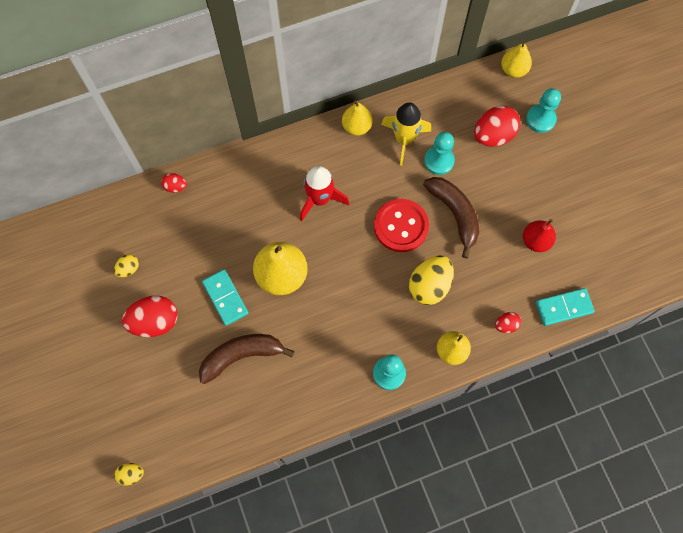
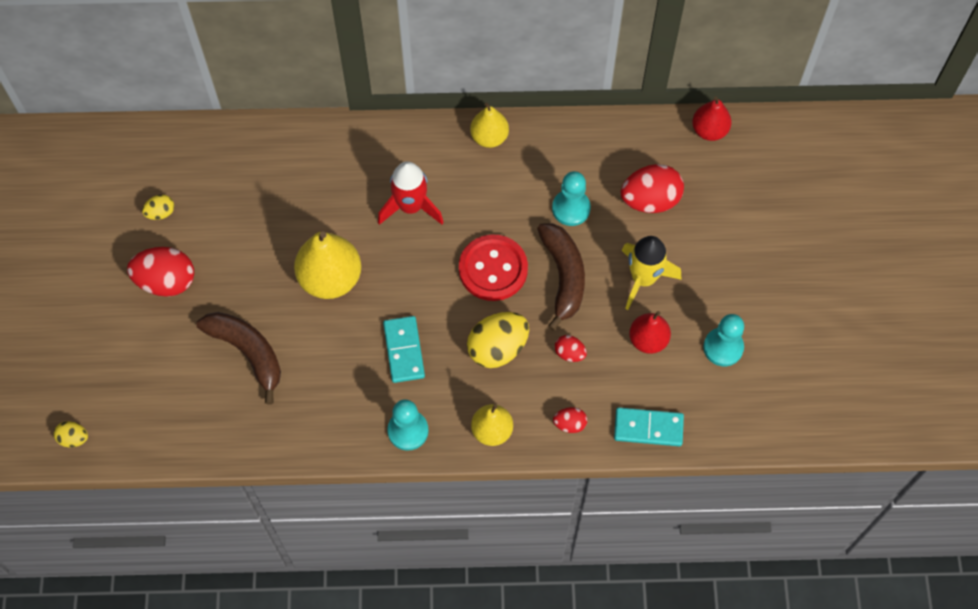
camera: 20 degrees right, 5 degrees down
(175, 187) = (250, 138): red egg -> red egg (569, 353)
(225, 298) = (256, 282): turquoise domino -> turquoise domino (404, 350)
(241, 356) = (248, 352): brown banana -> brown banana turned 45 degrees clockwise
(404, 139) = (540, 170): yellow rocket -> yellow rocket (643, 278)
(513, 70) = (709, 130): yellow pear -> red pear
(540, 119) = (717, 199): turquoise pawn -> turquoise pawn (723, 347)

